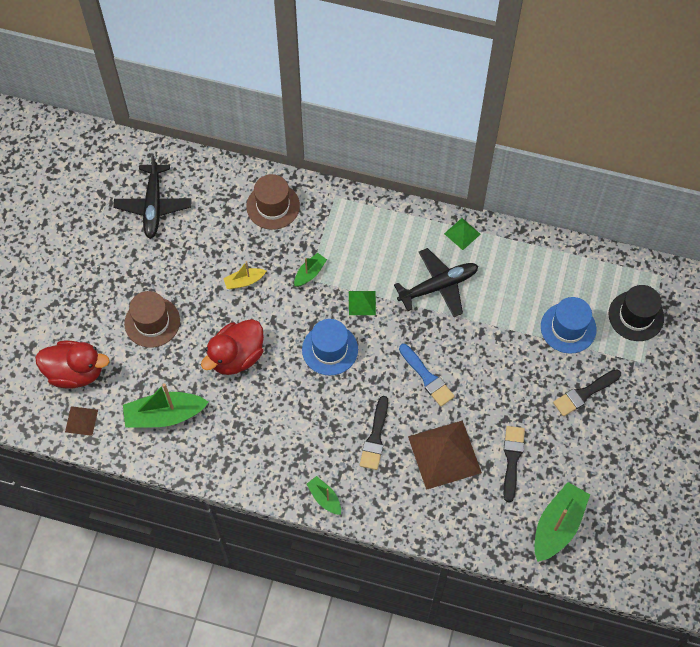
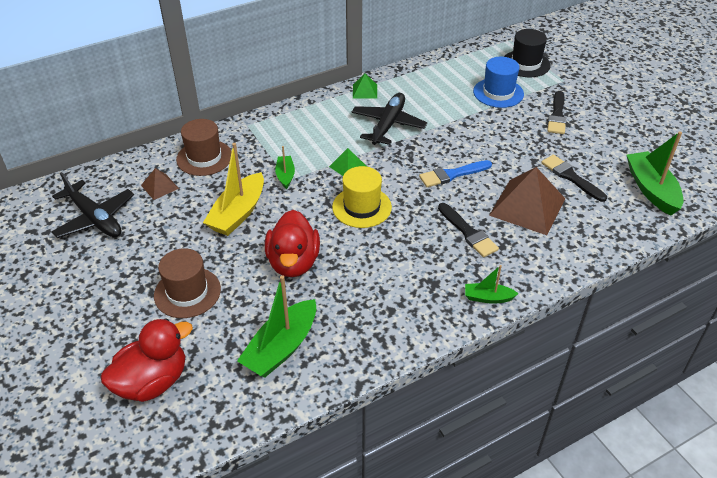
camera: 45 degrees left, 20 degrees down
(81, 420) = (203, 415): brown pyramid -> brown pyramid (159, 186)
(244, 281) = (238, 213): yellow boat -> yellow boat, size x1.87
(330, 349) = (362, 207): blue hat -> yellow hat
(427, 377) = (452, 174): blue brush -> blue brush turned 150 degrees clockwise

